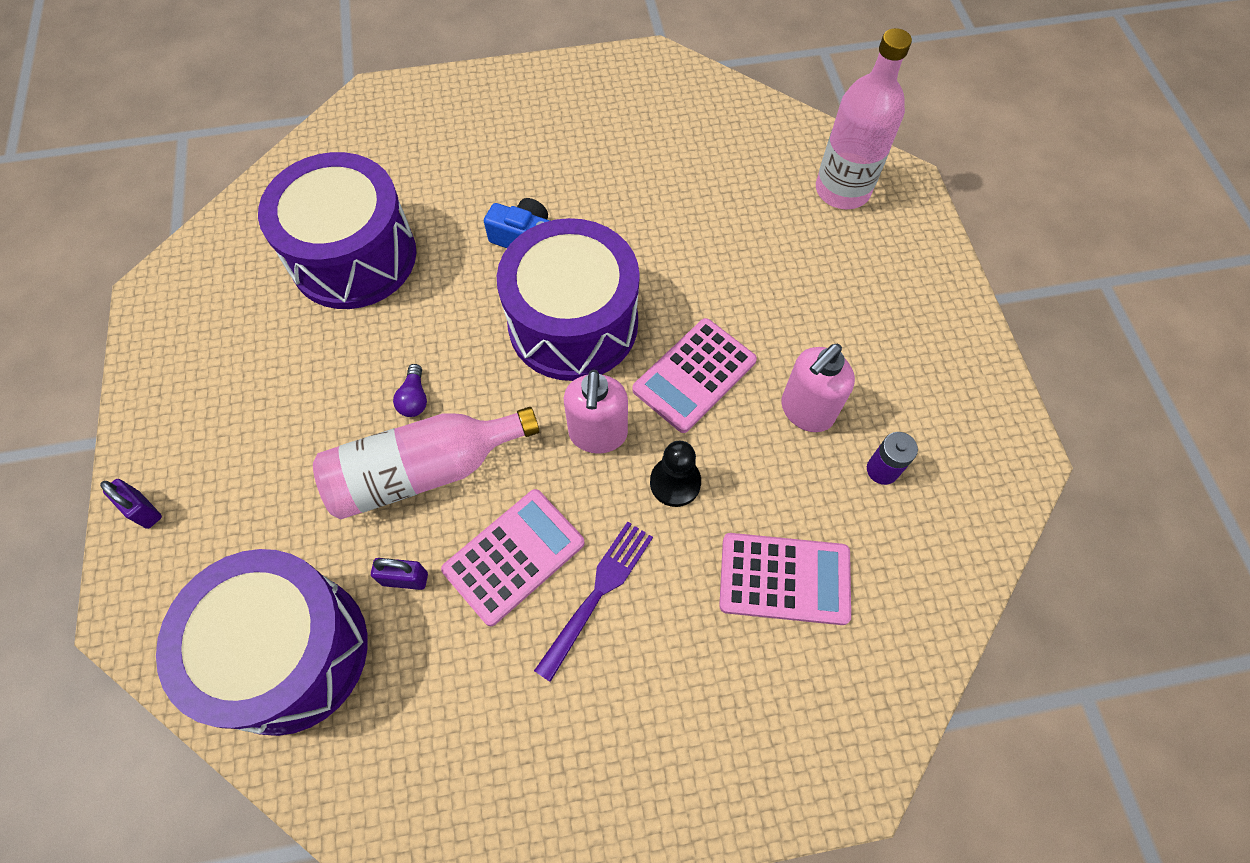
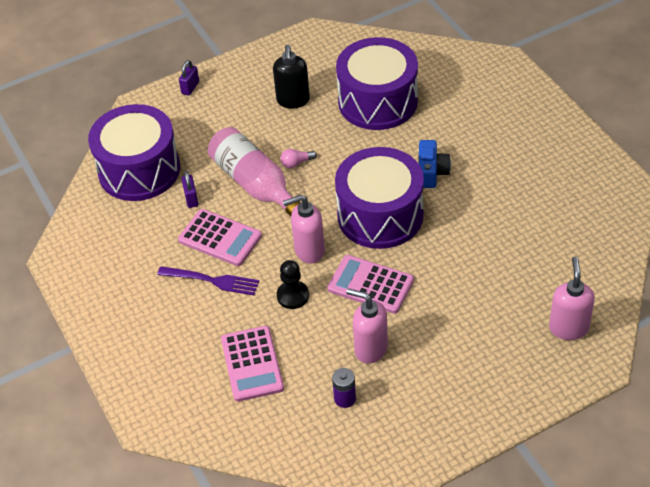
camera: 75 degrees right, 15 degrees down
(279, 364) = (293, 100): none -> black soap dispenser
(414, 399) = (296, 163): purple light bulb -> pink light bulb
(842, 190) = (568, 328): pink bottle -> pink soap dispenser

